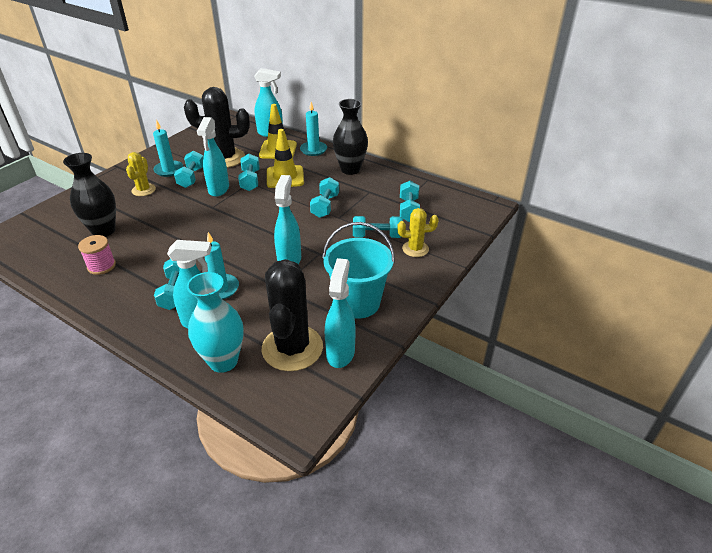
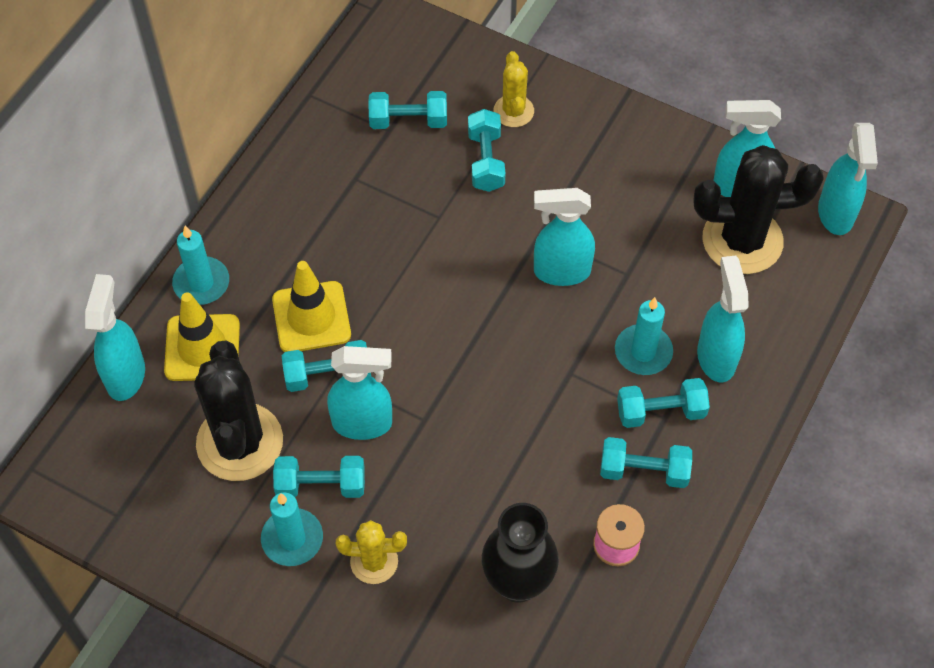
camera: 95 degrees left, 20 degrees up
(223, 361) = (780, 314): turquoise vase -> none
(304, 411) = (835, 214): none -> turquoise spray bottle
(325, 206) = (406, 240): turquoise dumbbell -> turquoise dumbbell (644, 471)
(350, 169) = (279, 213): black vase -> none
(358, 303) = (644, 175): turquoise bucket -> none

